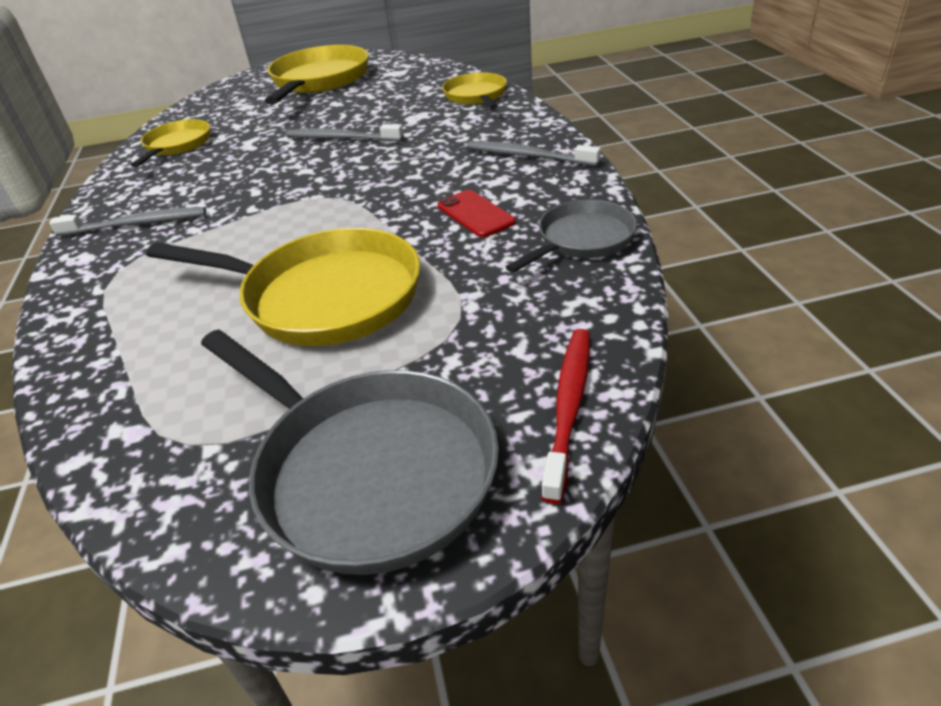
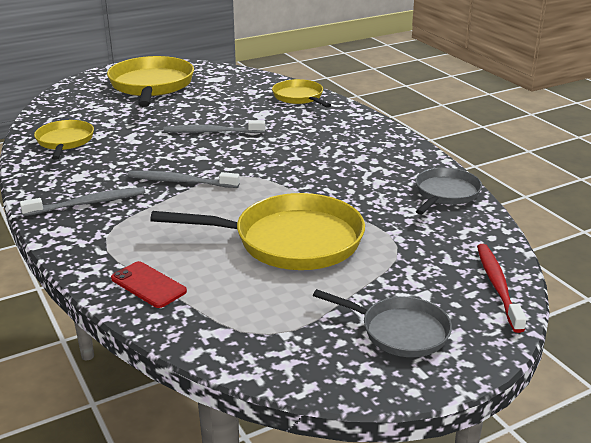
camera: 20 degrees left, 10 degrees down
(367, 470) = (399, 331): grey pan -> grey pan, size x0.58
(475, 214) = (360, 181): red phone -> red phone (148, 285)
(528, 156) = (371, 140): grey toothbrush -> grey toothbrush (180, 181)

